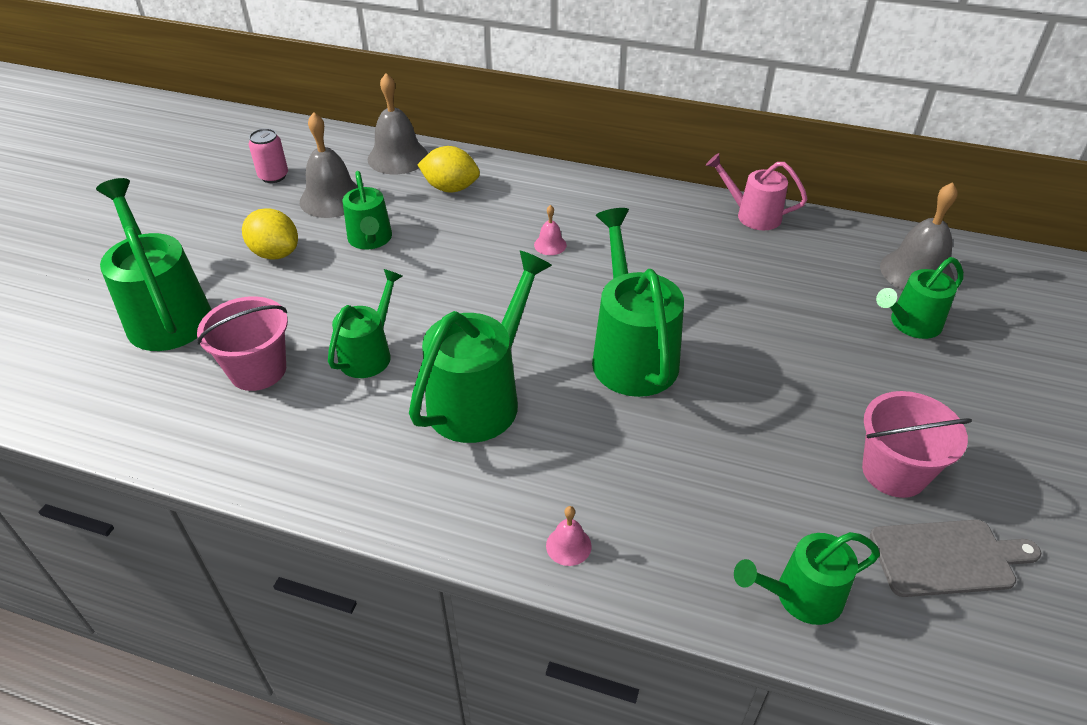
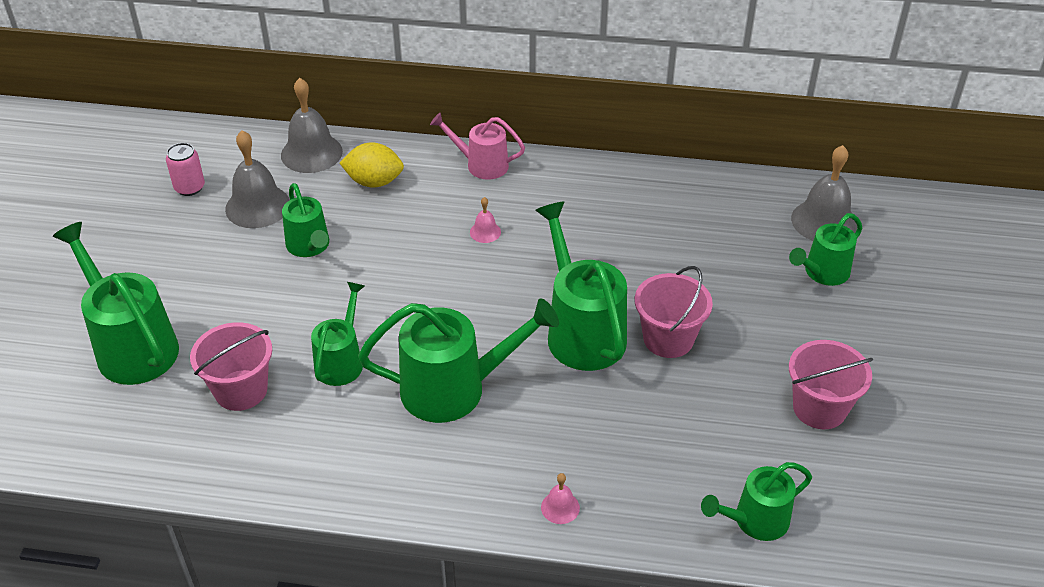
camera: 10 degrees left, 0 degrees up
(275, 253) = (219, 271): yellow lemon -> none
(481, 397) = (455, 388): green watering can -> green watering can turned 60 degrees clockwise
(726, 373) = (668, 339): none -> pink bucket
(752, 215) = (669, 180): pink watering can -> pink watering can (481, 165)
(947, 558) = (867, 473): grey cutting board -> none

